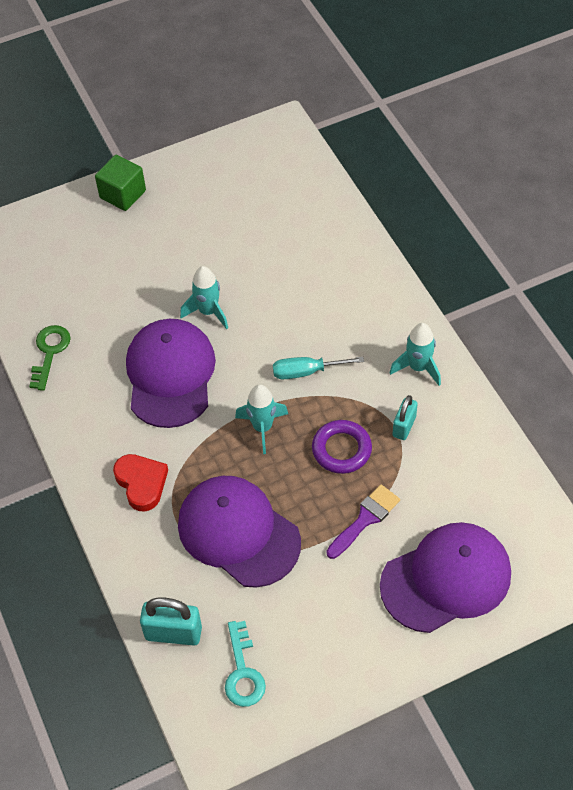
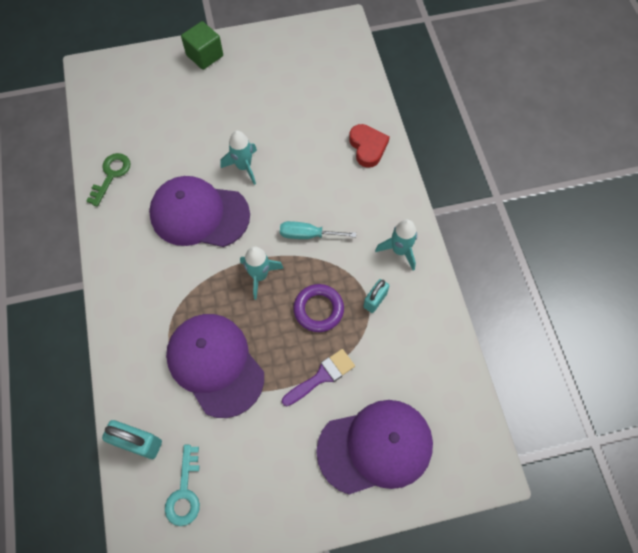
camera: 10 degrees right, 10 degrees up
(141, 483) = (150, 303): red heart -> red heart (367, 147)
(170, 375) = (199, 214): purple cap -> purple cap turned 90 degrees counterclockwise

